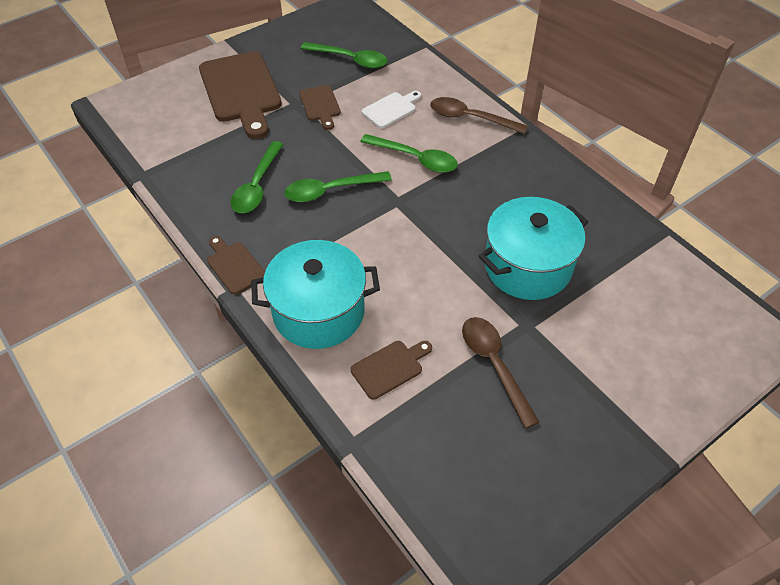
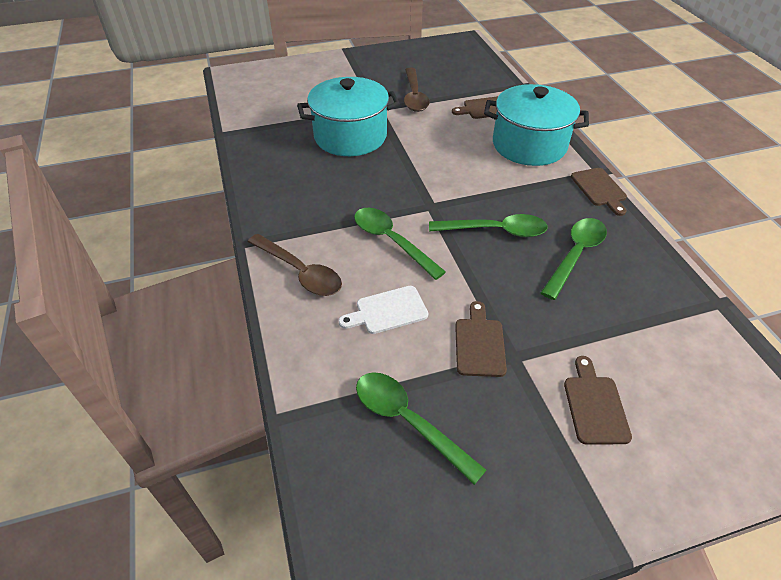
camera: 160 degrees left, 5 degrees down
(241, 91) = (594, 405): brown cutting board -> brown cutting board, size x0.50

